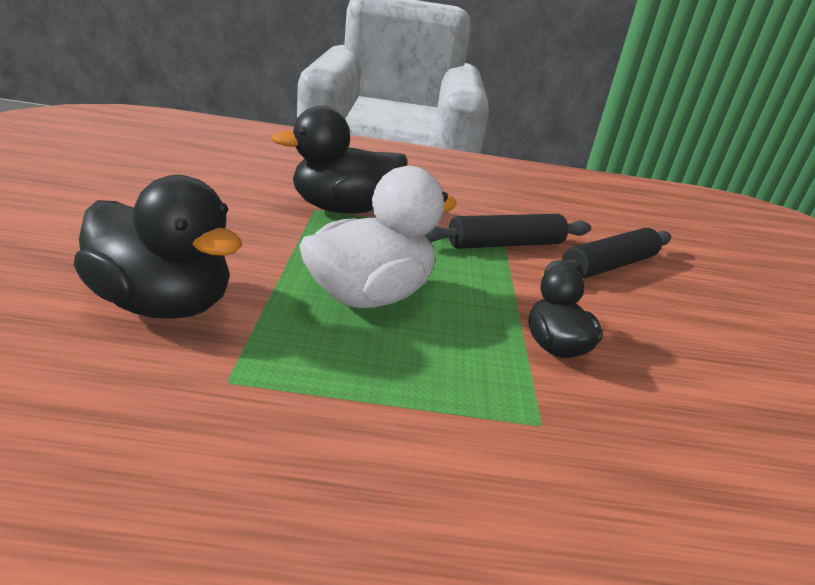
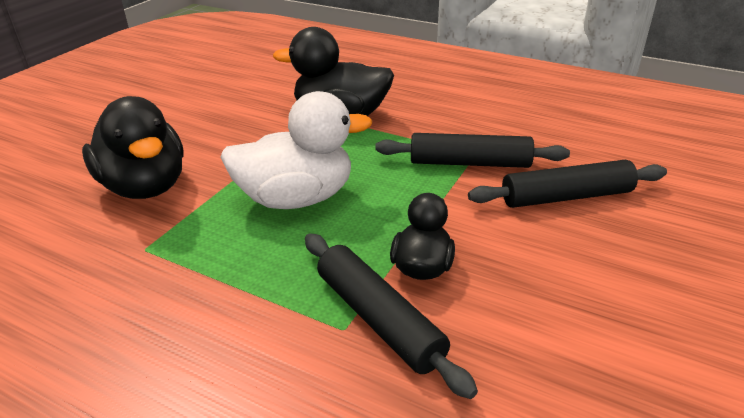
camera: 30 degrees right, 5 degrees up
(564, 405) = (379, 319): none -> black rolling pin

